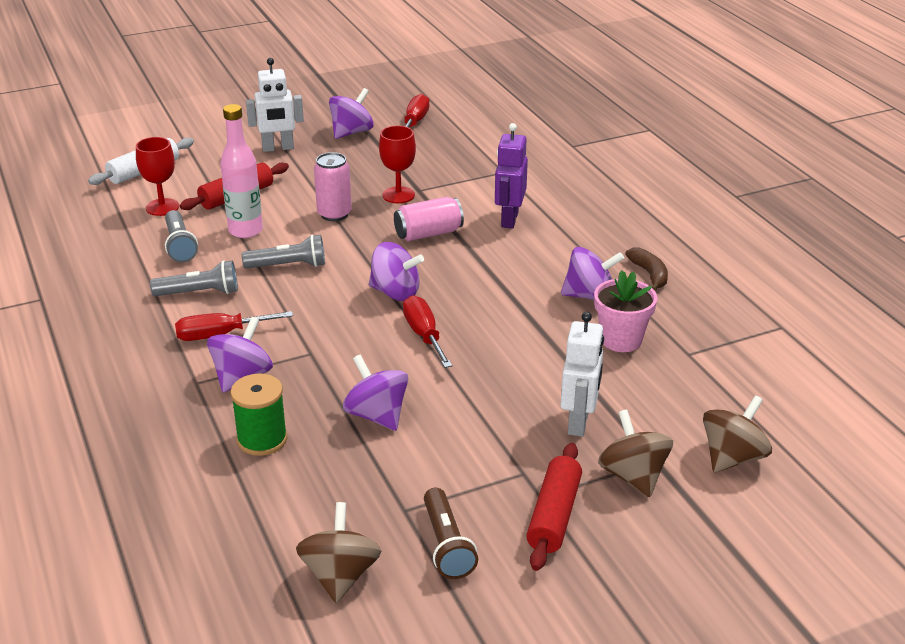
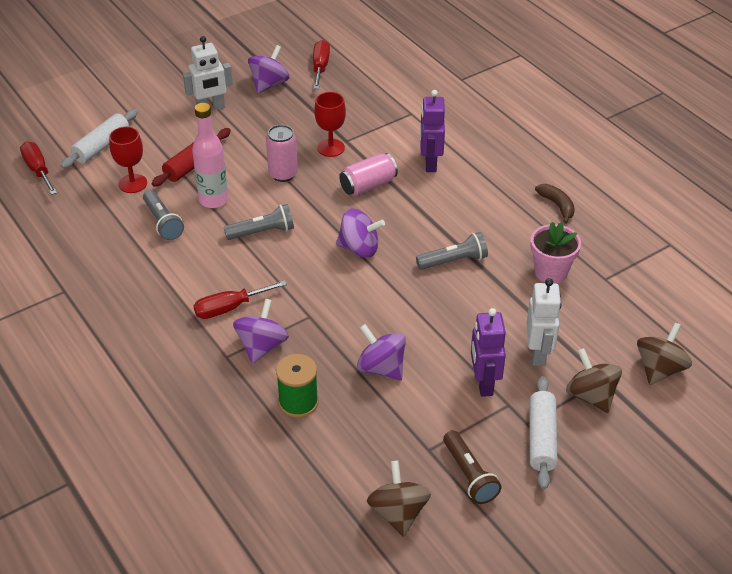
camera: 10 degrees left, 10 degrees up
(200, 293) = (197, 268): grey flashlight -> grey flashlight (454, 261)
(424, 335) = (395, 287): red screwdriver -> red screwdriver (38, 170)
(499, 446) = (483, 383): none -> purple robot
(554, 516) = (541, 438): red rolling pin -> white rolling pin
(589, 296) = (515, 232): purple spinning top -> none

